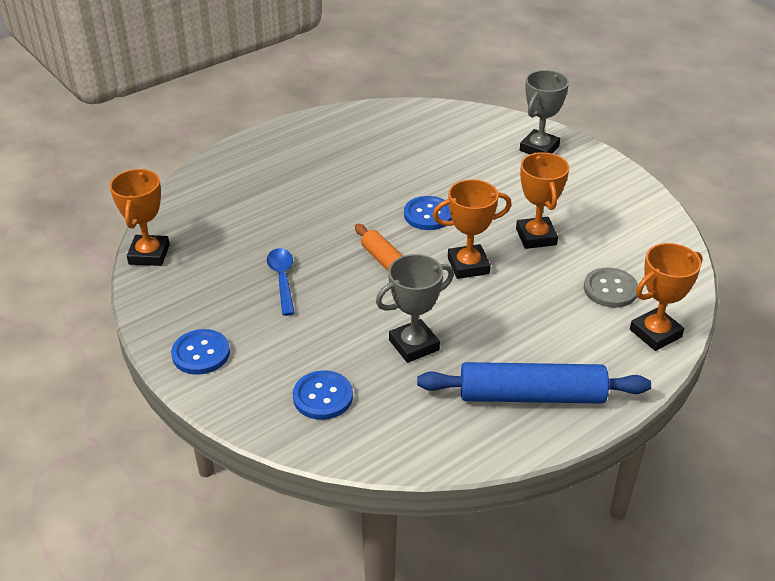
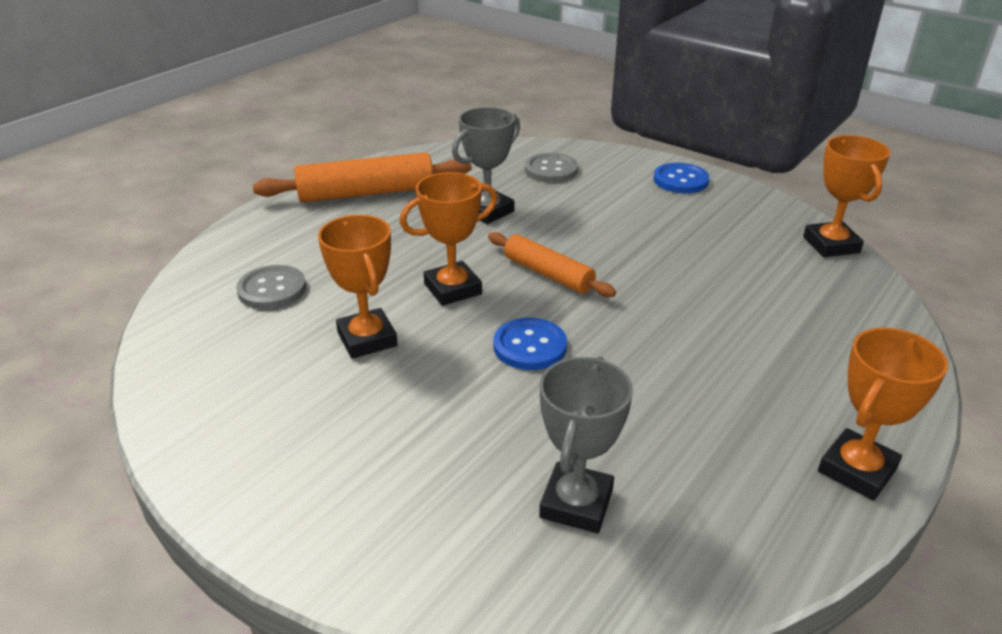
camera: 165 degrees right, 5 degrees down
(282, 279) = (660, 244): blue spoon -> none
(323, 397) = (551, 170): blue button -> grey button
(531, 396) = (366, 193): blue rolling pin -> orange rolling pin
(539, 148) = (367, 521): grey trophy -> grey trophy (576, 503)
(655, 333) = (230, 254): orange trophy -> orange trophy (857, 470)

